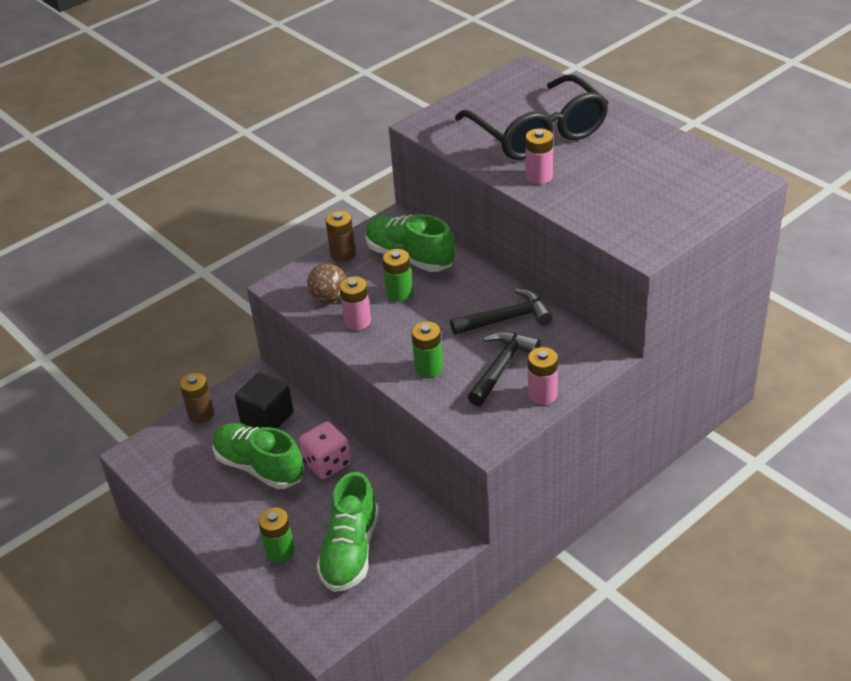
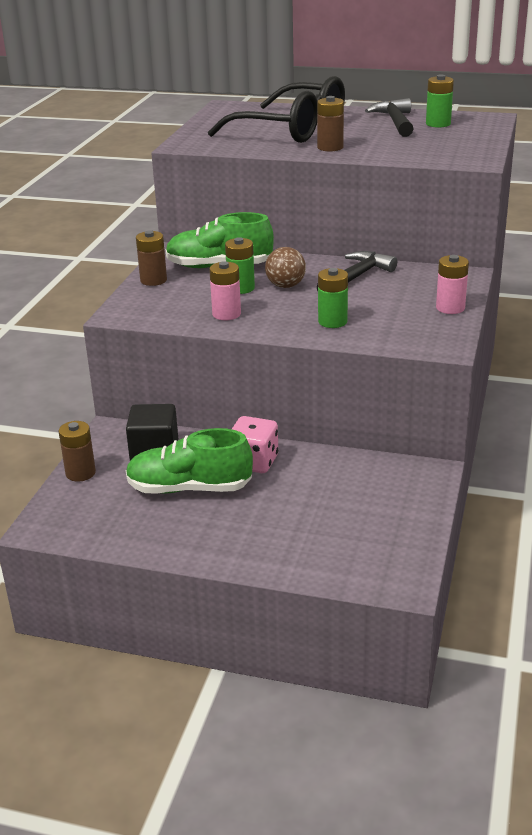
camera: 35 degrees left, 10 degrees down
(280, 551) = (285, 539): green battery -> green battery (438, 124)
(329, 298) = (178, 308): brown ball -> brown ball (285, 286)
(350, 551) = (352, 512): green shoe -> none
(501, 367) = (393, 303): black hammer -> black hammer (395, 121)
(539, 176) = (330, 147): pink battery -> brown battery

